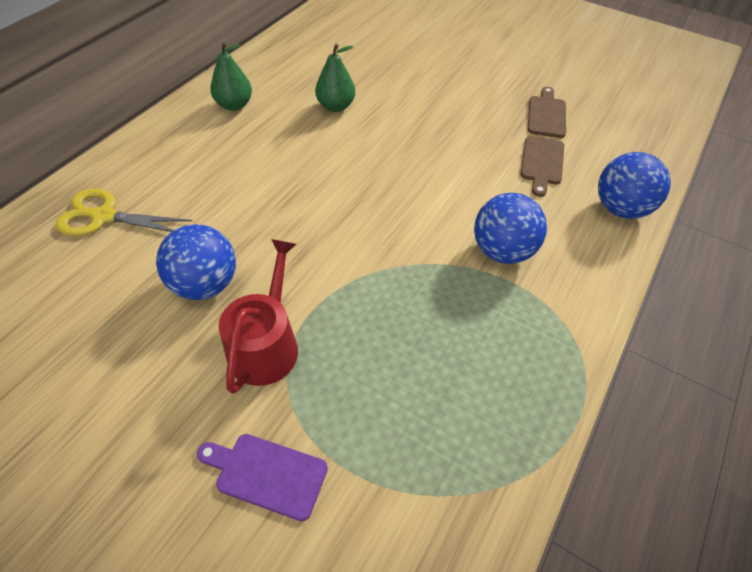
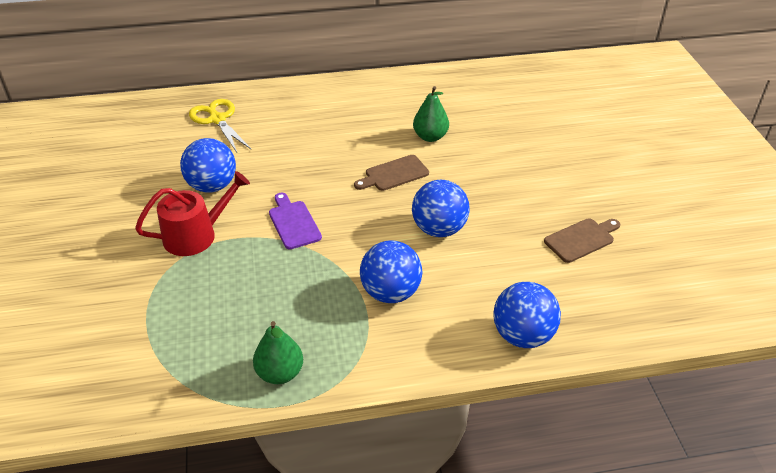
camera: 50 degrees right, 10 degrees down
(234, 105) = (369, 99): green pear -> green pear (280, 373)
(267, 474) = (115, 288): purple cutting board -> purple cutting board (293, 223)
(455, 174) = (439, 229): none -> blue ball
(542, 163) = (516, 266): brown cutting board -> brown cutting board (394, 174)

